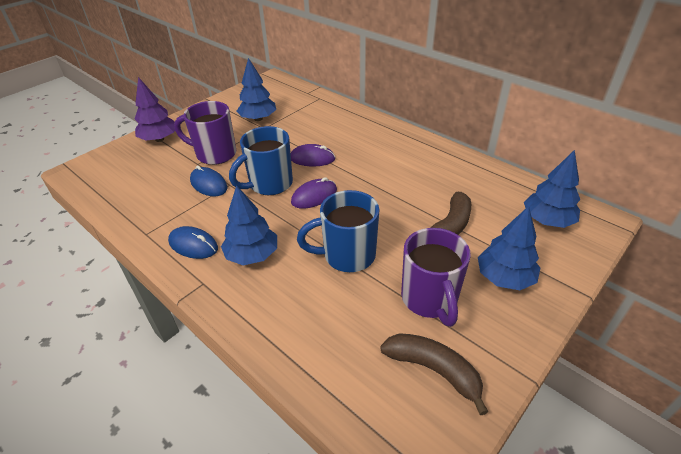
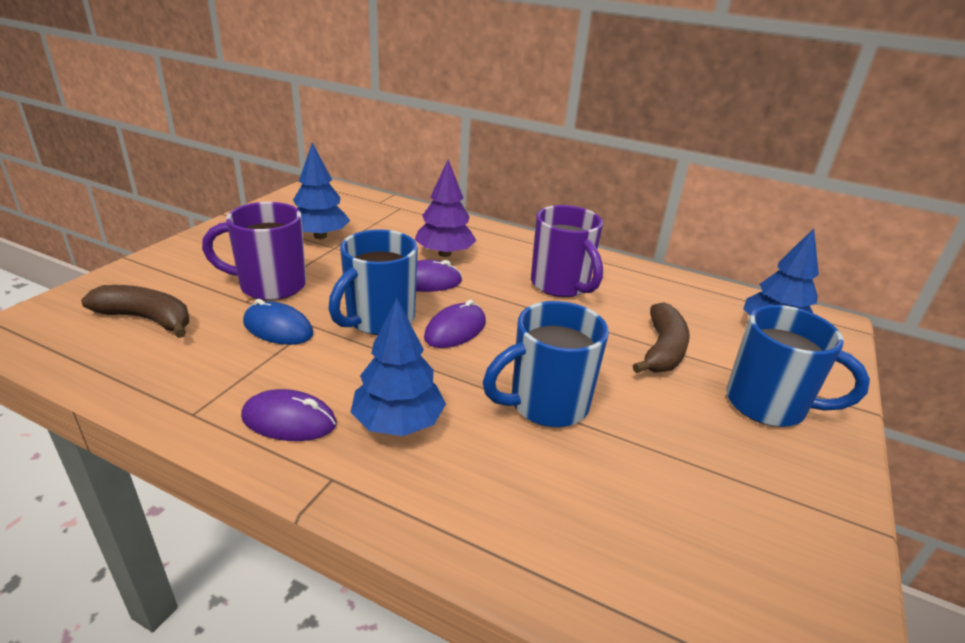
camera: 20 degrees left, 10 degrees down
(159, 139) = (164, 271): purple tree -> purple tree (444, 254)
(193, 245) = (289, 420): blue mouse -> purple mouse
(430, 299) = (693, 448): purple mug -> purple mug (561, 285)
(433, 370) = (758, 547): brown banana -> brown banana (146, 319)
(504, 278) = (769, 405): blue tree -> blue mug

